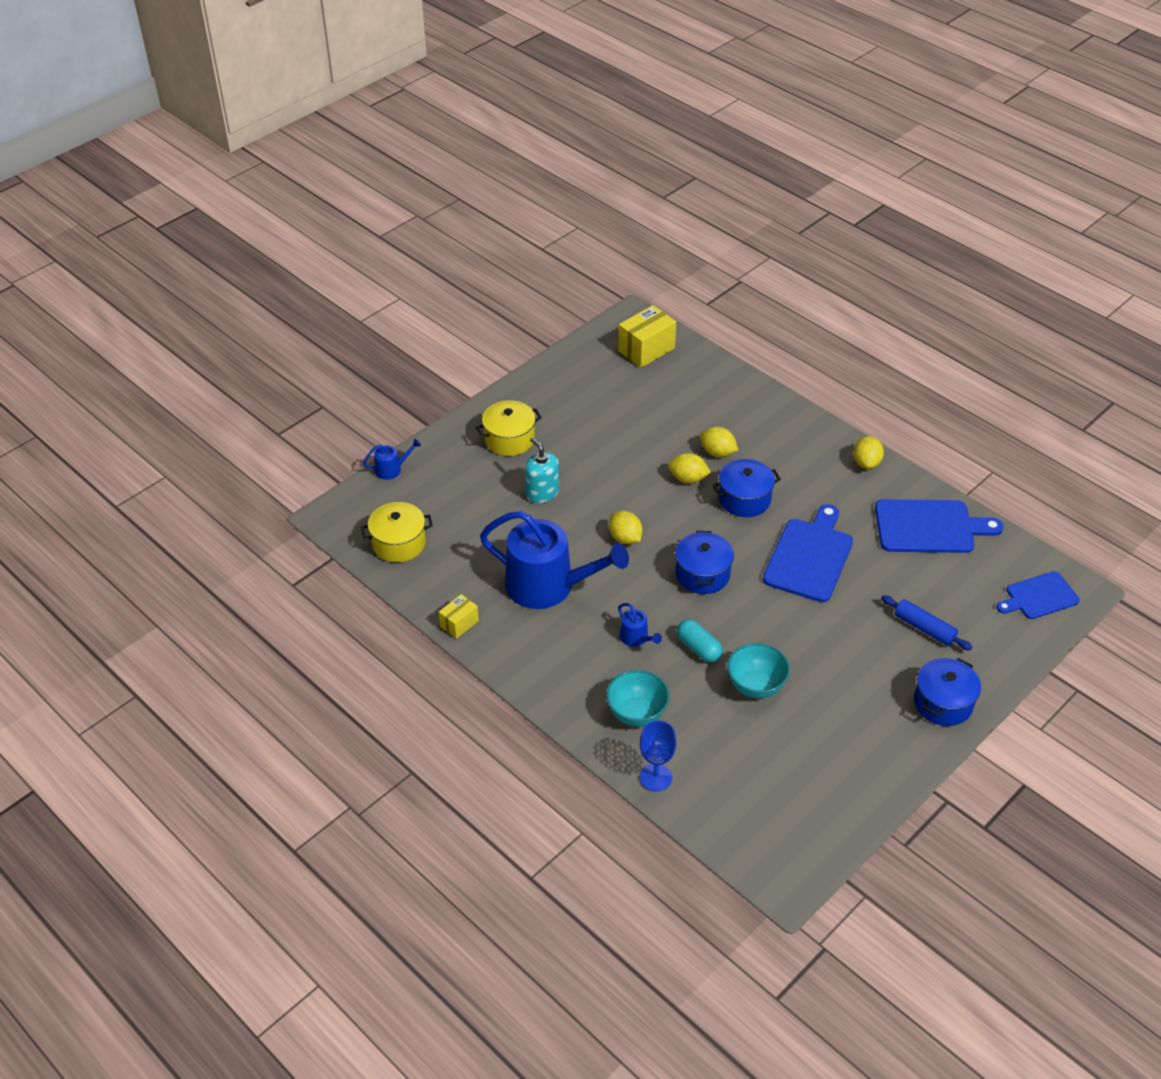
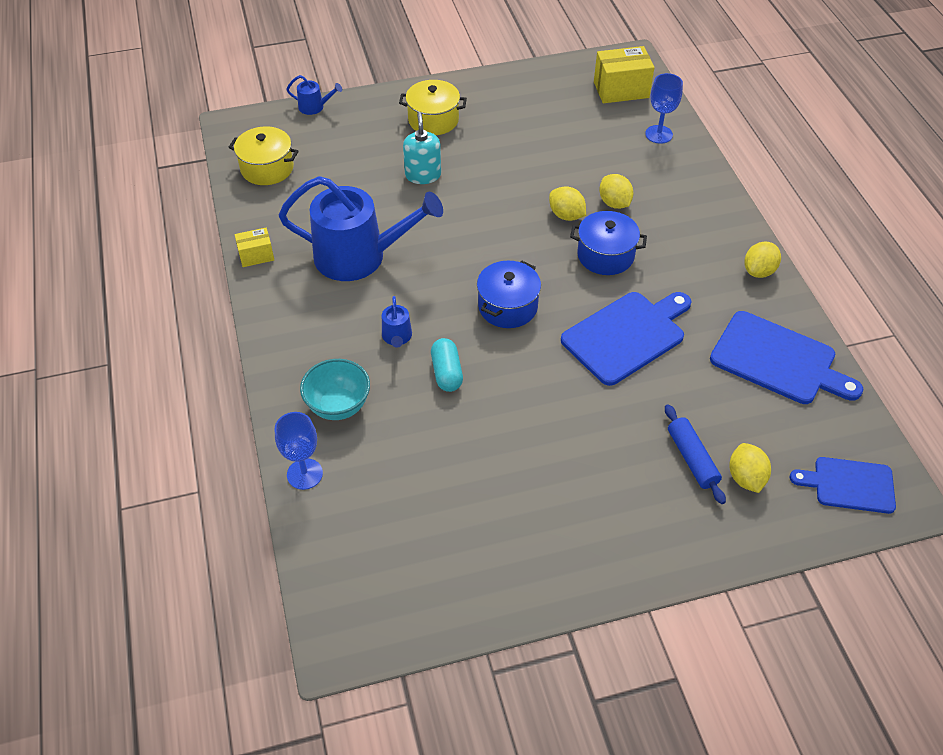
camera: 30 degrees right, 5 degrees up
(548, 586) = (359, 256): blue watering can -> blue watering can turned 45 degrees counterclockwise
(625, 538) = (463, 244): yellow lemon -> yellow lemon (745, 478)
(707, 378) = (658, 134): none -> blue goblet
(755, 686) = (471, 434): turquoise bowl -> none
(943, 703) = (651, 545): blue pot -> none

